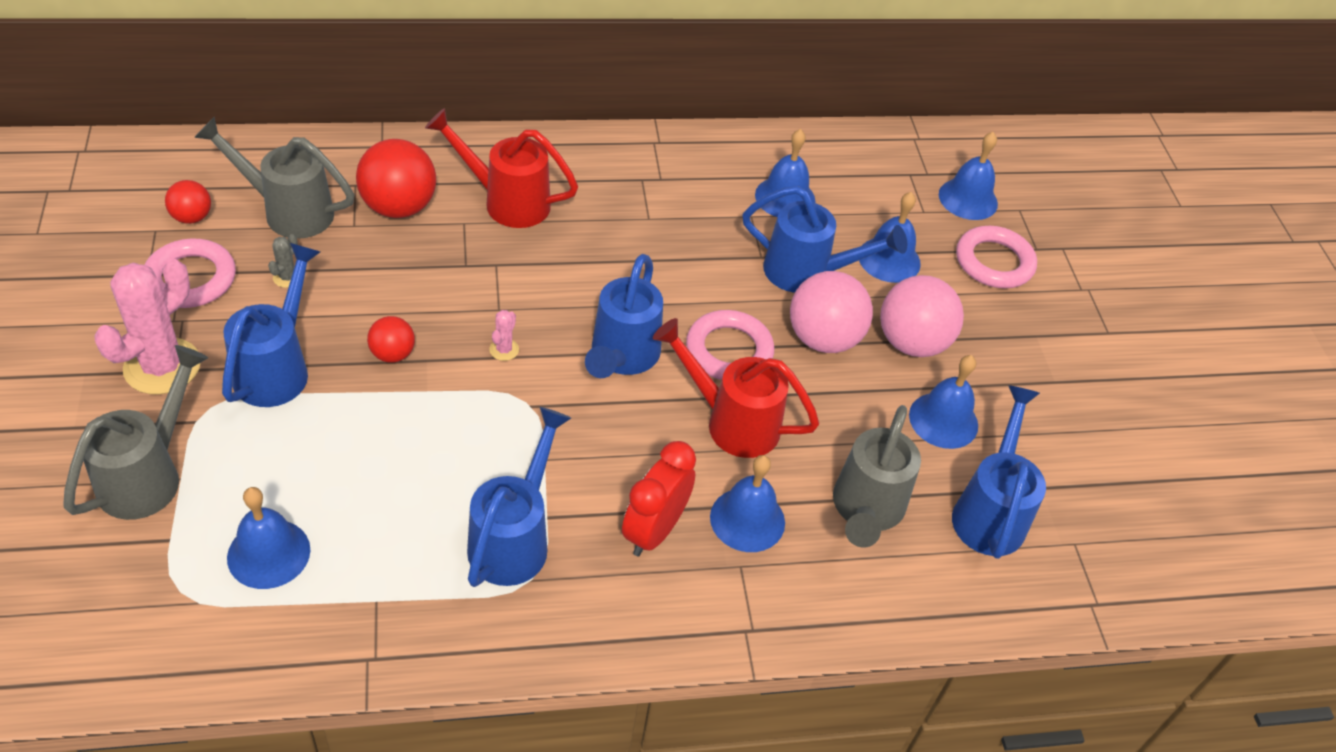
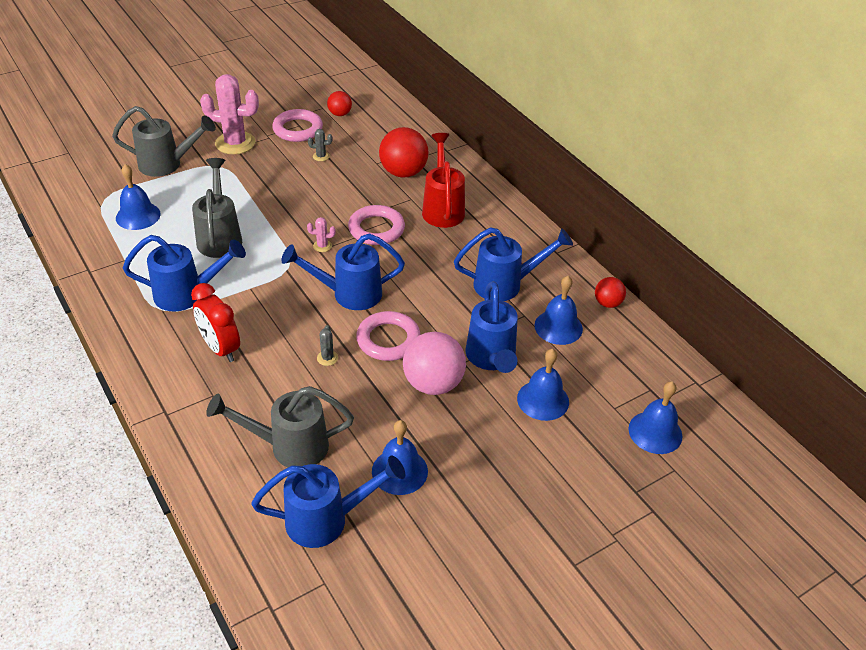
camera: 70 degrees right, 5 degrees down
(277, 367) = (257, 175): blue watering can -> blue watering can (506, 284)
(288, 211) = (369, 139): grey watering can -> grey watering can (220, 236)
(392, 354) = (291, 208): red ball -> red ball (607, 303)
(654, 531) = (220, 348): red clock -> red clock turned 135 degrees counterclockwise
(731, 421) = (327, 358): red watering can -> grey cactus
(747, 519) = (251, 388): blue bell -> none
(911, 343) = (465, 434): pink ball -> none
(994, 262) = (594, 466): pink ring -> pink ring (376, 229)

